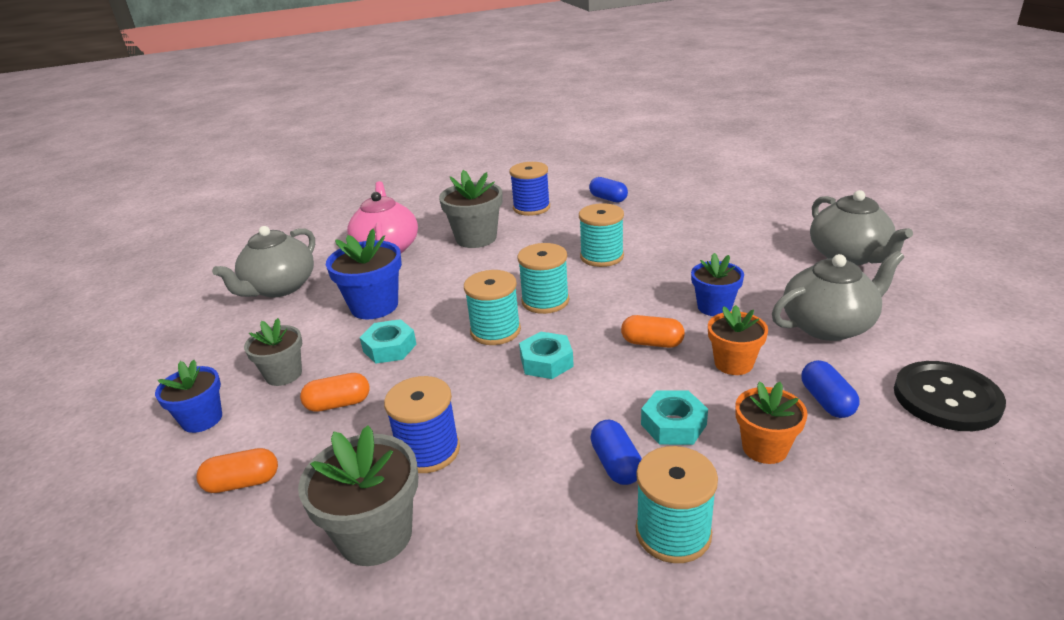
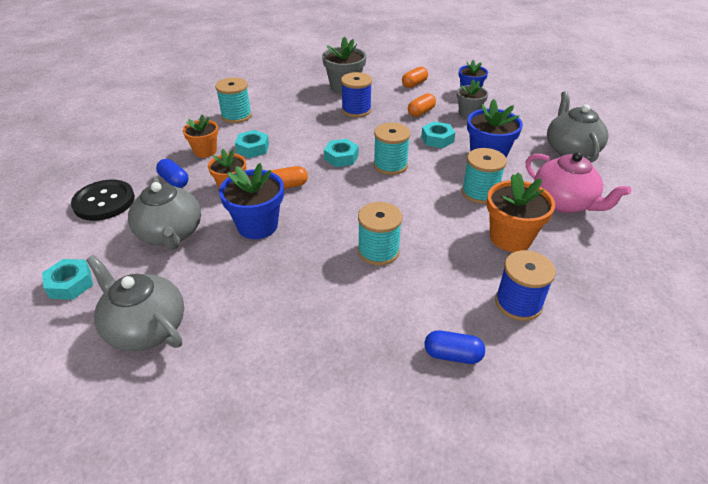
camera: 145 degrees right, 10 degrees up
(476, 238) = (510, 238): grey flower pot -> orange flower pot
(545, 301) = (381, 194): turquoise spool -> turquoise spool (480, 193)
(616, 464) = (271, 127): blue capsule -> none
(714, 307) = (257, 225): blue flower pot -> blue flower pot, size x1.52
(828, 325) = (171, 234): grey teapot -> grey teapot turned 60 degrees counterclockwise
(948, 305) = (70, 284): none -> turquoise nut

